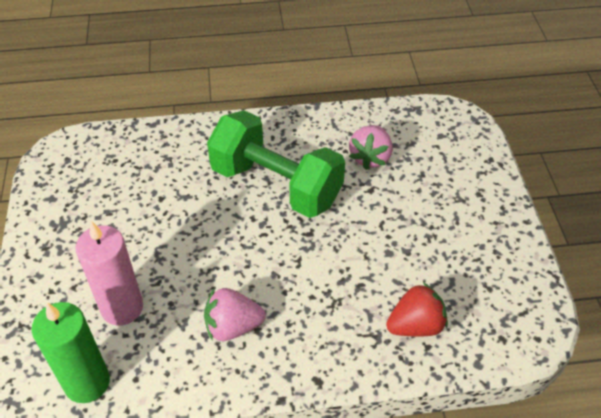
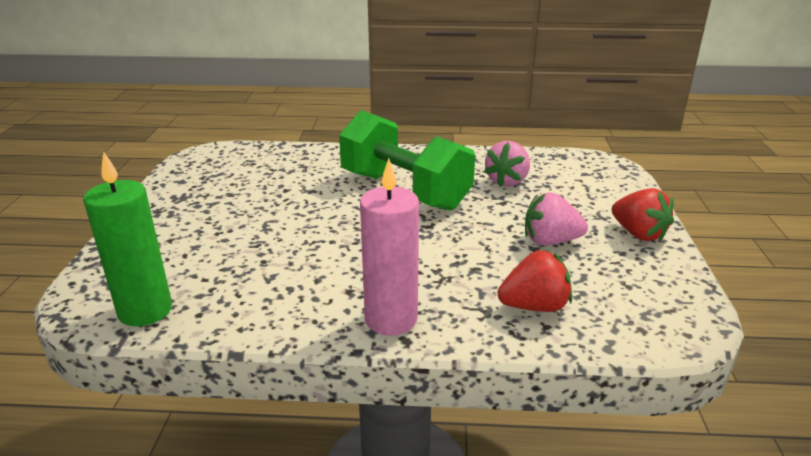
camera: 10 degrees right, 20 degrees down
(122, 308) = (211, 258): pink candle -> pink candle (391, 319)
(233, 326) = (323, 285): pink strawberry -> pink strawberry (550, 241)
(494, 219) = (638, 234): none -> red strawberry

